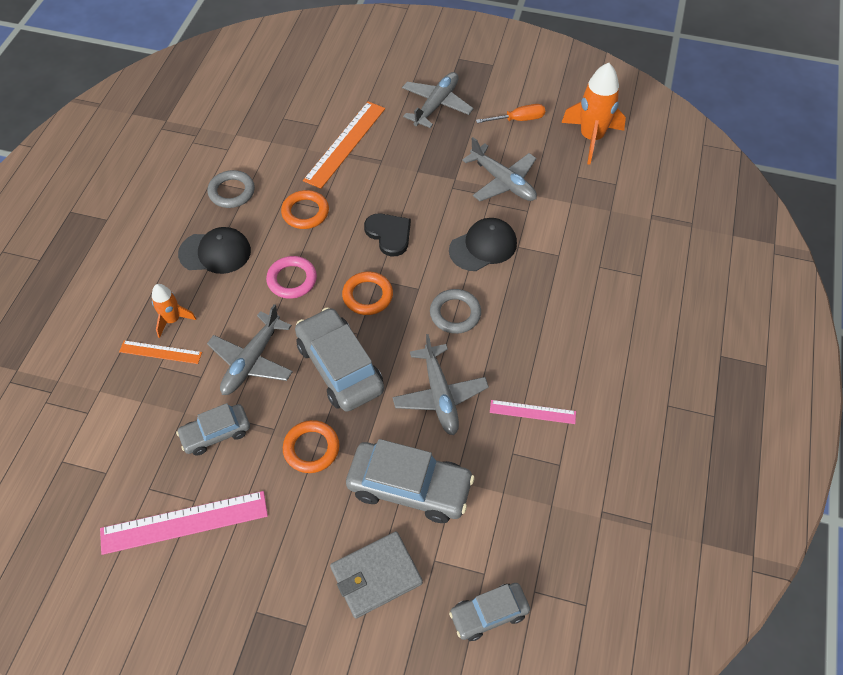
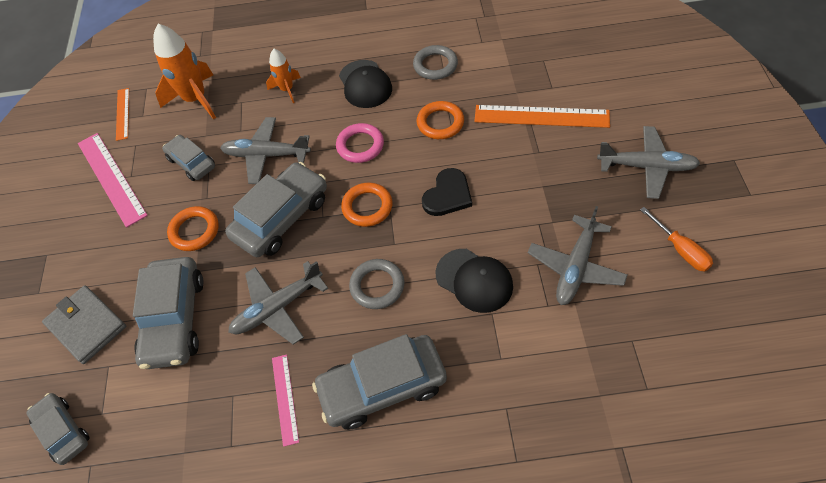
camera: 75 degrees right, 0 degrees up
(160, 352) = (254, 96): orange ruler -> orange ruler (122, 114)
(551, 338) = (382, 387): none -> grey car
(591, 138) = (705, 336): orange rocket -> orange rocket (195, 99)

